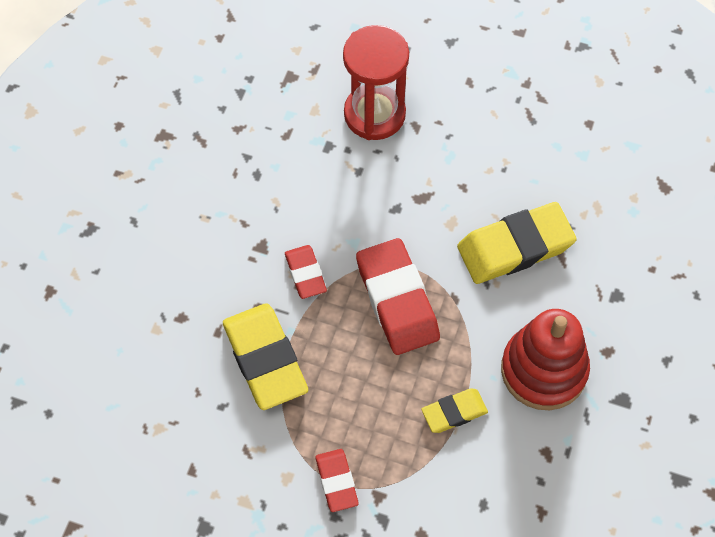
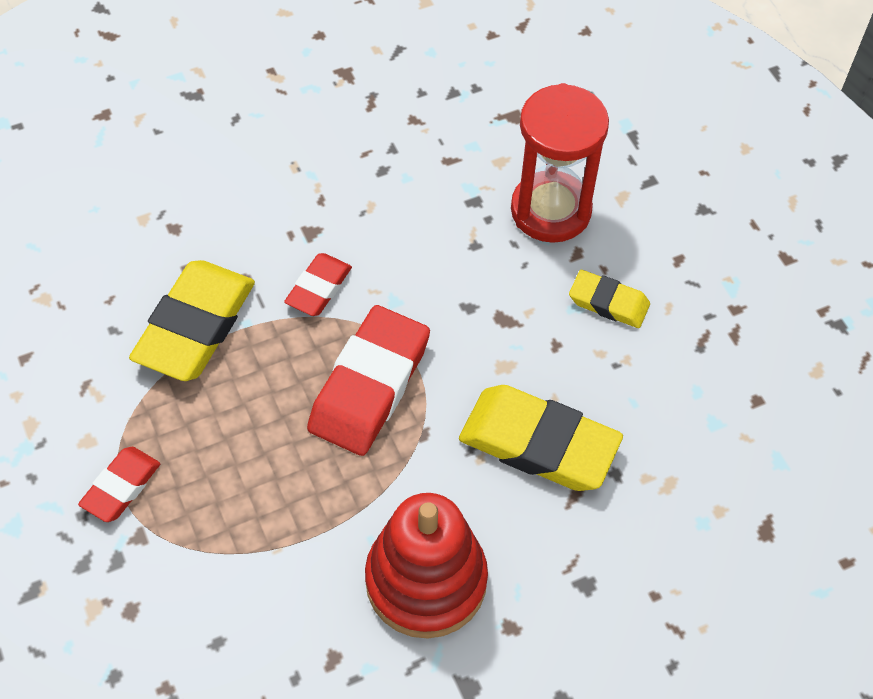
camera: 45 degrees right, 5 degrees down
(454, 412) = (295, 533): yellow eraser -> yellow eraser (608, 303)

